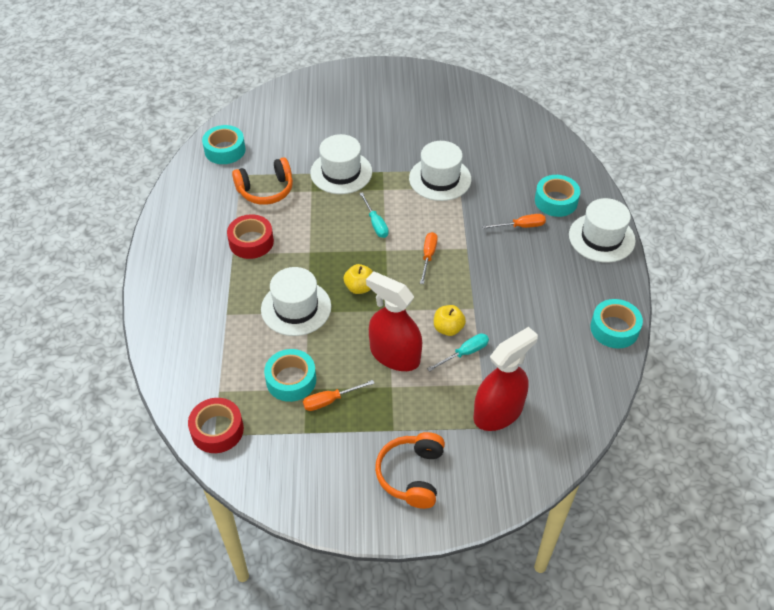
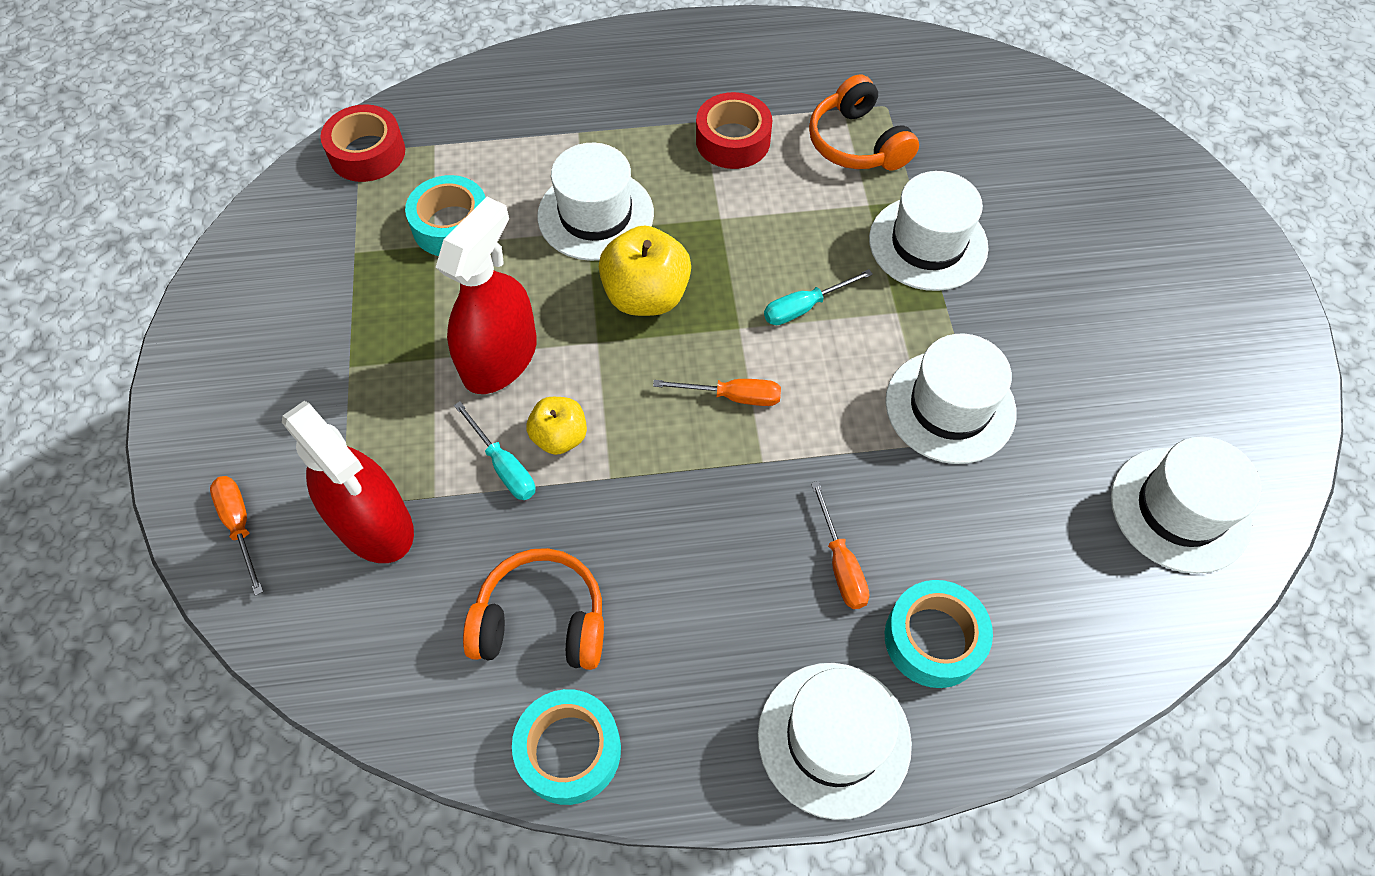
camera: 85 degrees right, 10 degrees up
(225, 150) = (942, 77): turquoise tape -> none
(330, 400) = (411, 278): orange screwdriver -> orange screwdriver (240, 526)
(359, 287) = (646, 296): yellow apple -> yellow apple, size x1.65
(412, 475) = (263, 398): orange headphones -> orange headphones (541, 621)
(495, 118) = (1180, 509): none -> white hat

